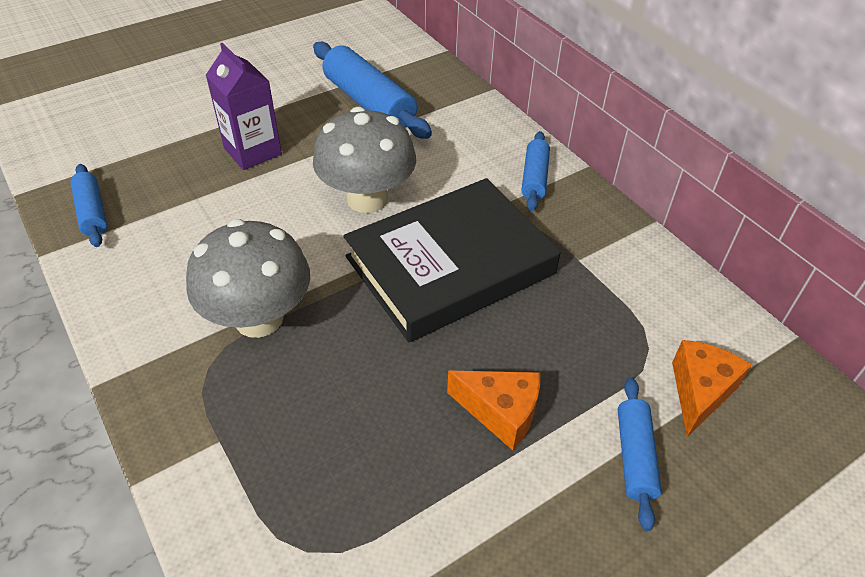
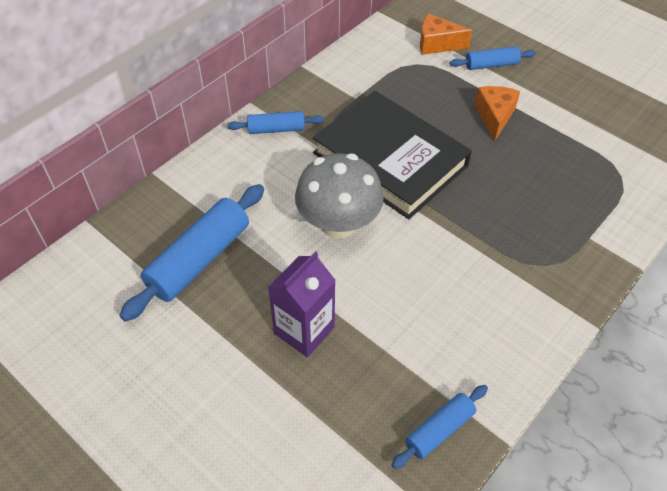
camera: 105 degrees left, 5 degrees up
(259, 318) = (490, 252): grey mushroom -> none

